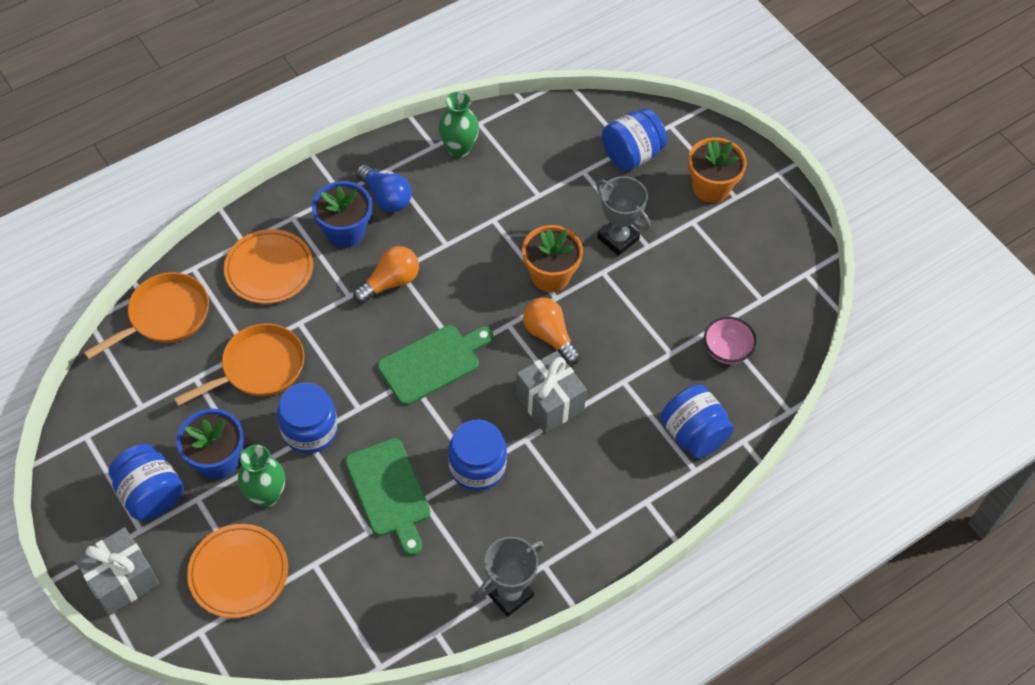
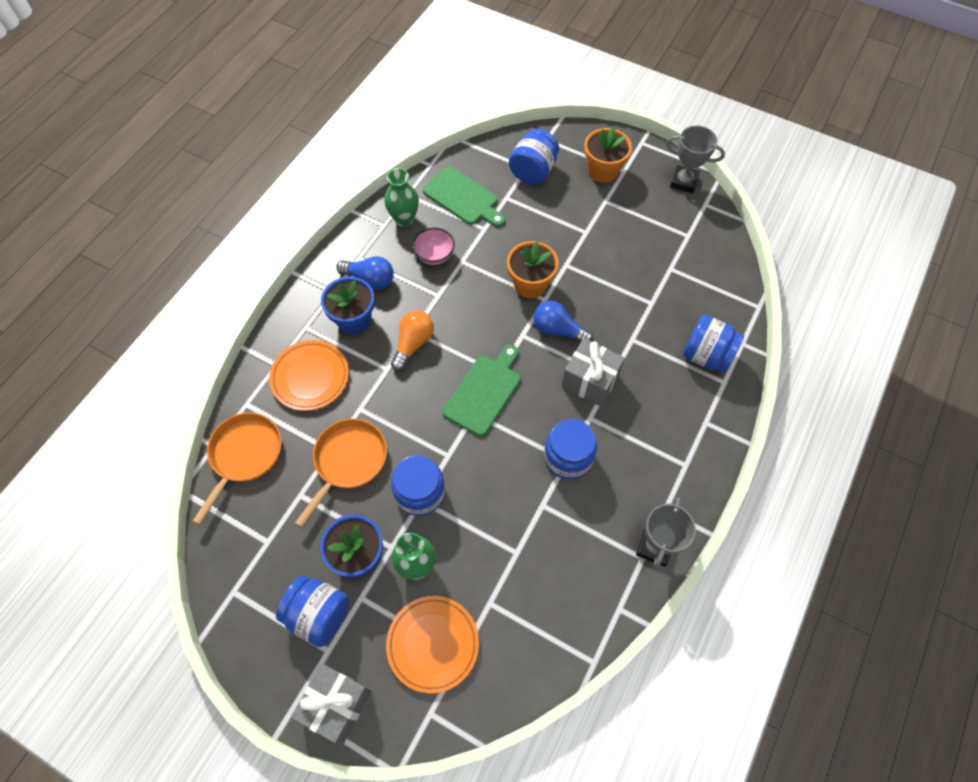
camera: 25 degrees left, 5 degrees up
(389, 492) = (513, 512): green cutting board -> green cutting board (463, 198)
(549, 336) = (558, 330): orange light bulb -> blue light bulb
(618, 238) = (561, 235): grey trophy -> grey trophy (683, 182)
(726, 351) = (689, 283): pink bowl -> pink bowl (434, 256)

